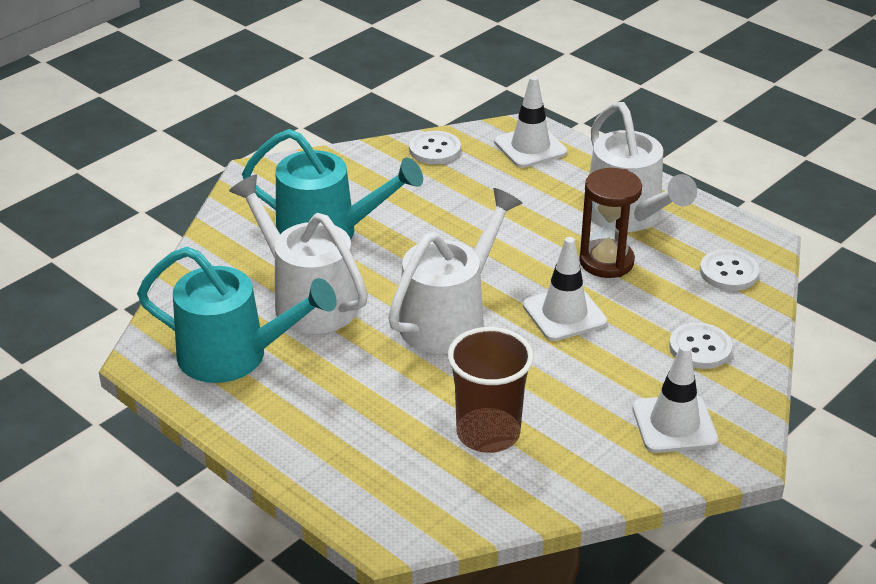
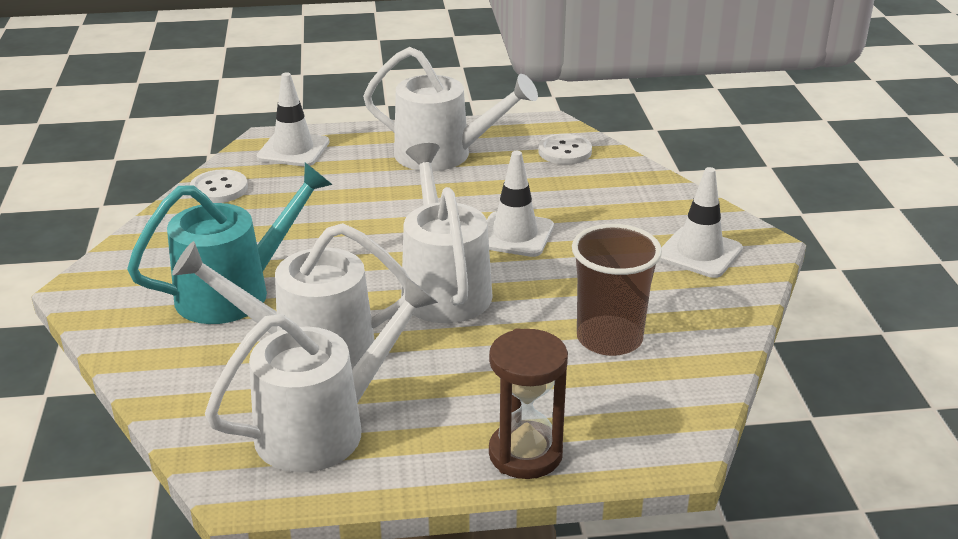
camera: 50 degrees left, 5 degrees down
(235, 356) = (324, 427): turquoise watering can -> white watering can
(606, 262) = (481, 188): brown hourglass -> brown hourglass (525, 454)
(700, 348) = (630, 202): white button -> none

